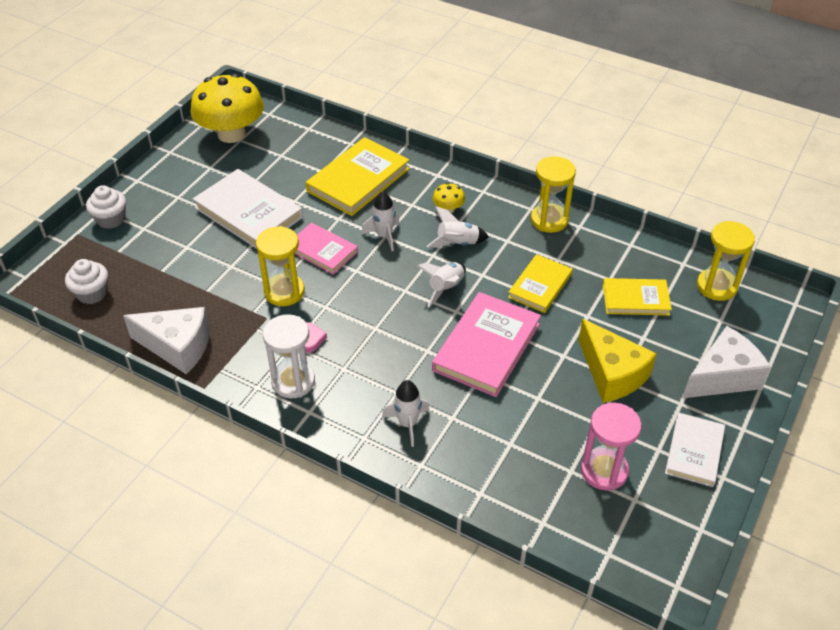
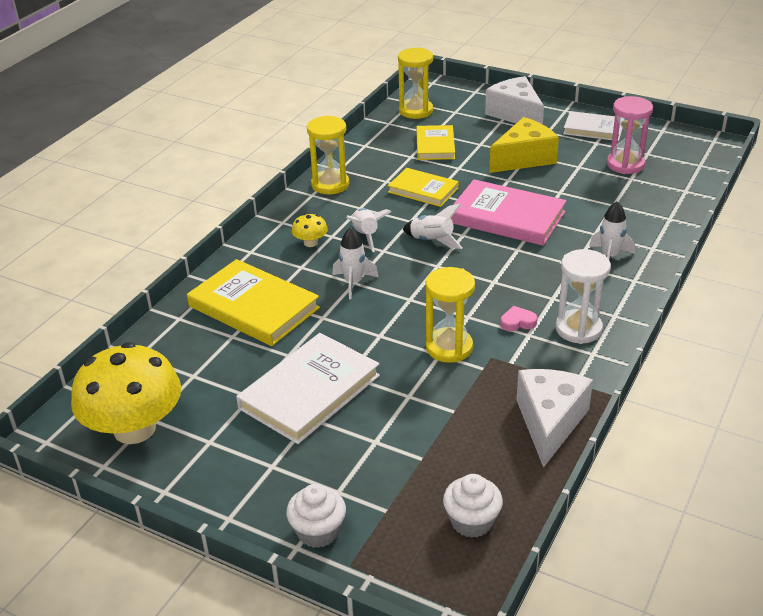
camera: 90 degrees left, 10 degrees down
(322, 251) = (379, 325): pink book -> none

